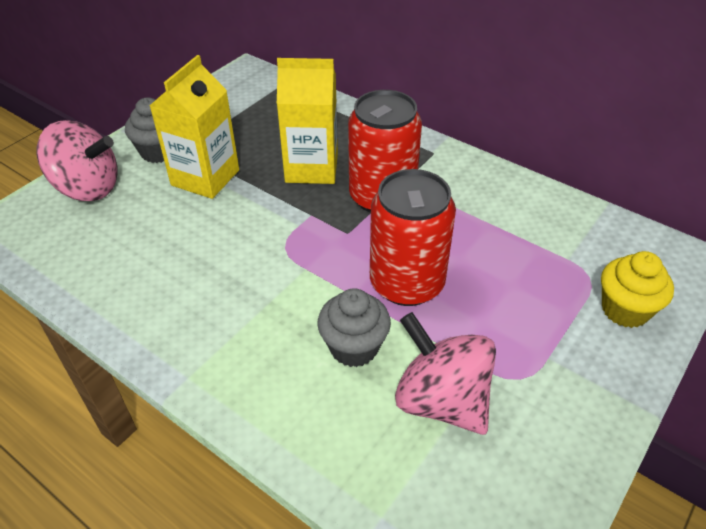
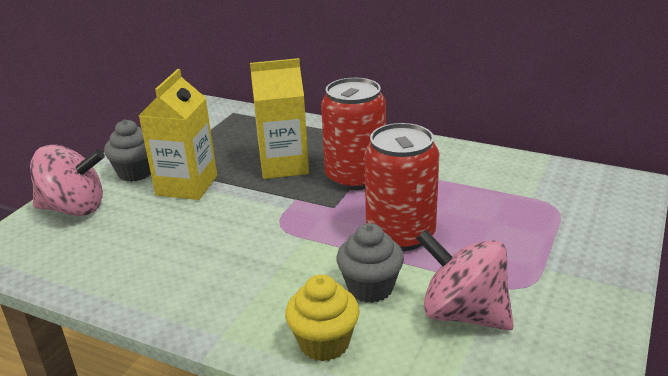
camera: 10 degrees left, 15 degrees down
(625, 310) = (594, 225): yellow cupcake -> yellow cupcake (324, 343)

